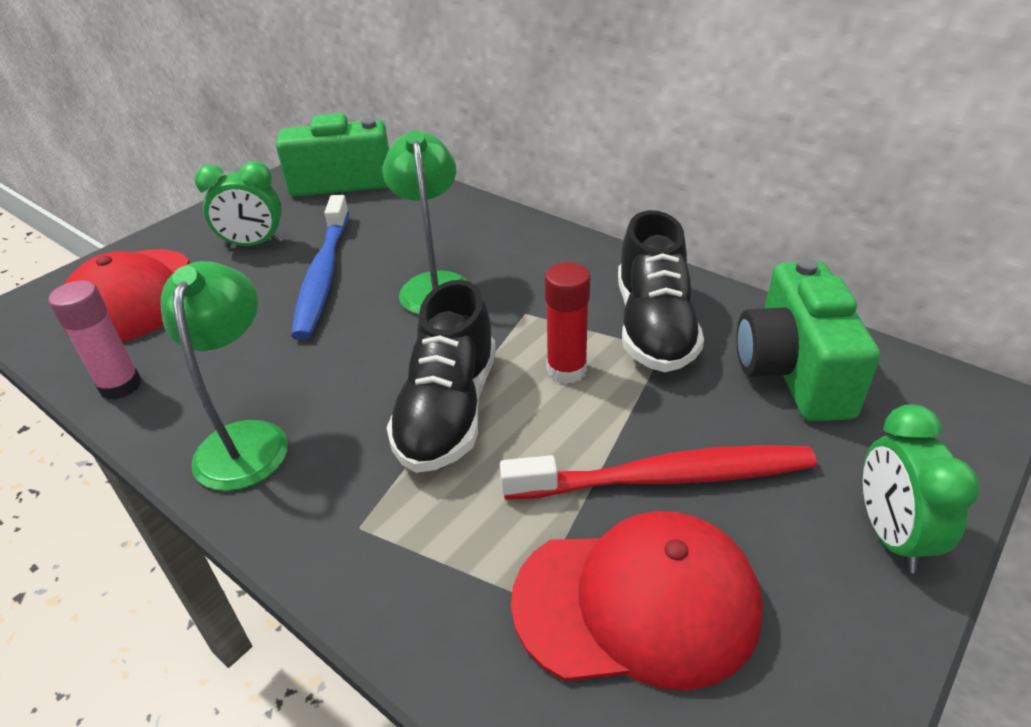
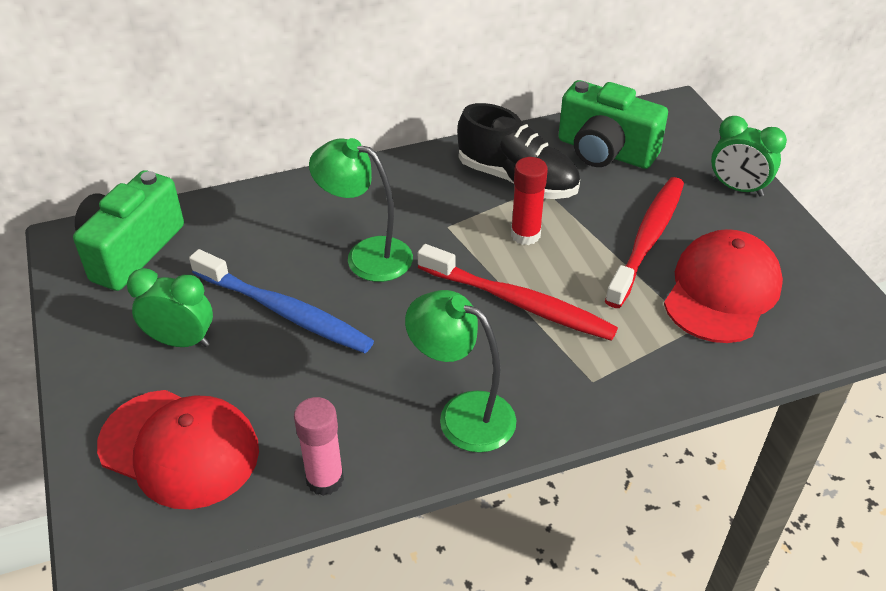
camera: 60 degrees left, 5 degrees up
(254, 245) = (181, 341): green clock -> green clock turned 105 degrees counterclockwise
(448, 411) = (519, 303): black shoe -> red toothbrush

